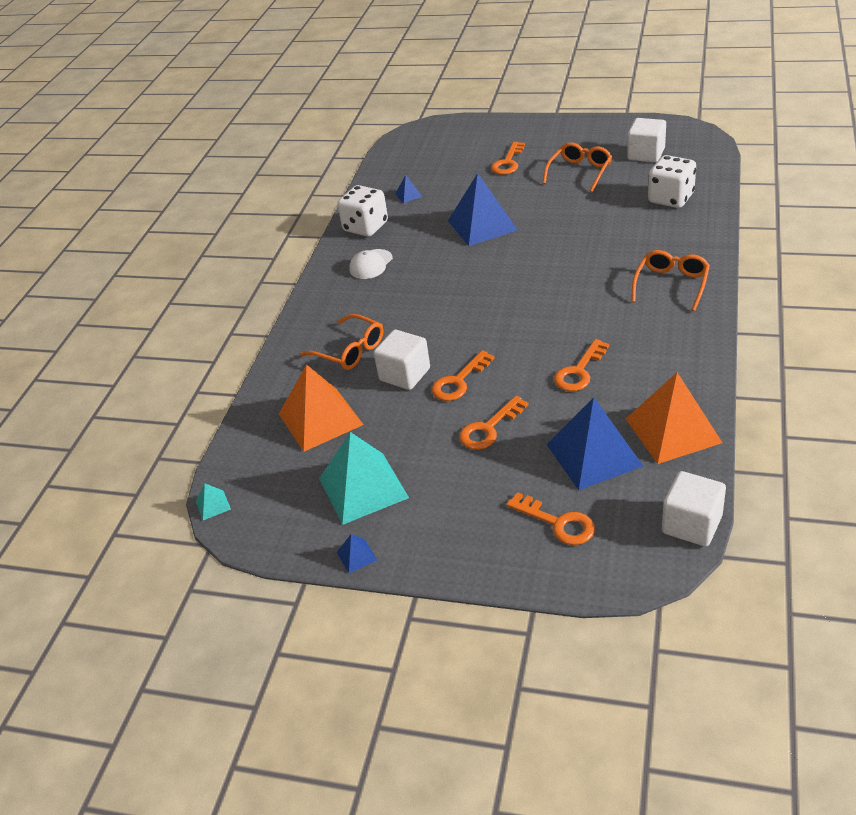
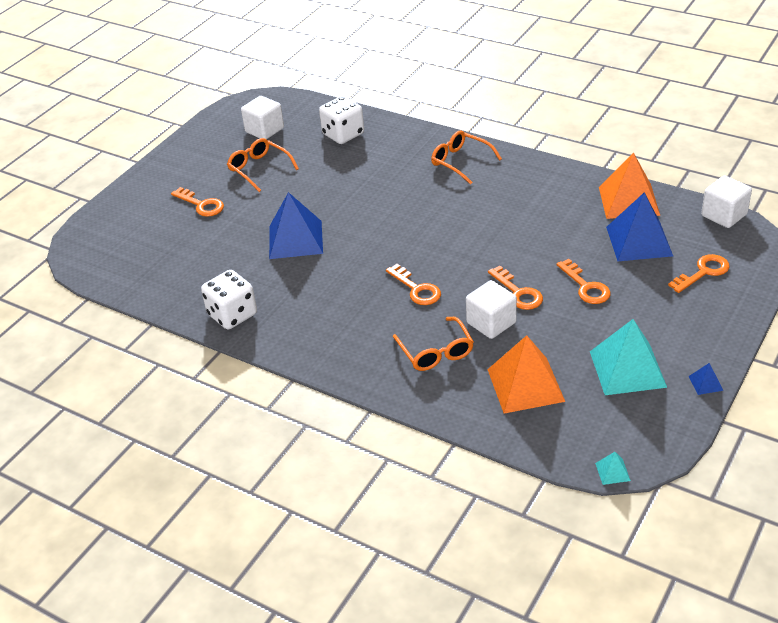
camera: 75 degrees left, 0 degrees up
(350, 351) = (436, 352): orange glasses -> orange glasses turned 105 degrees clockwise
(371, 264) = (304, 320): white cap -> none
(408, 195) = (199, 277): blue pyramid -> none
(579, 371) = (540, 228): orange key -> orange key (416, 289)

